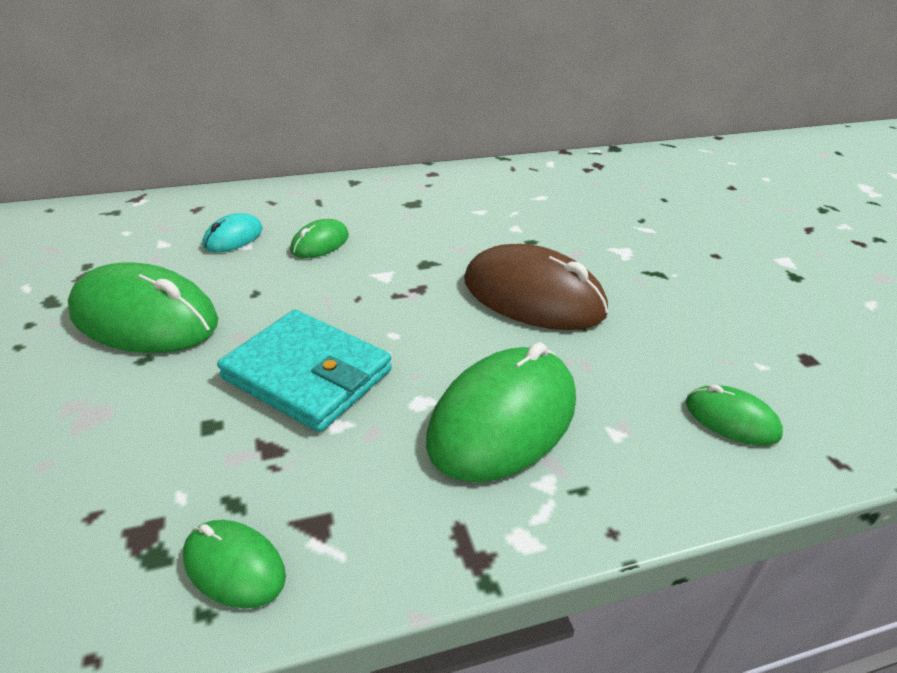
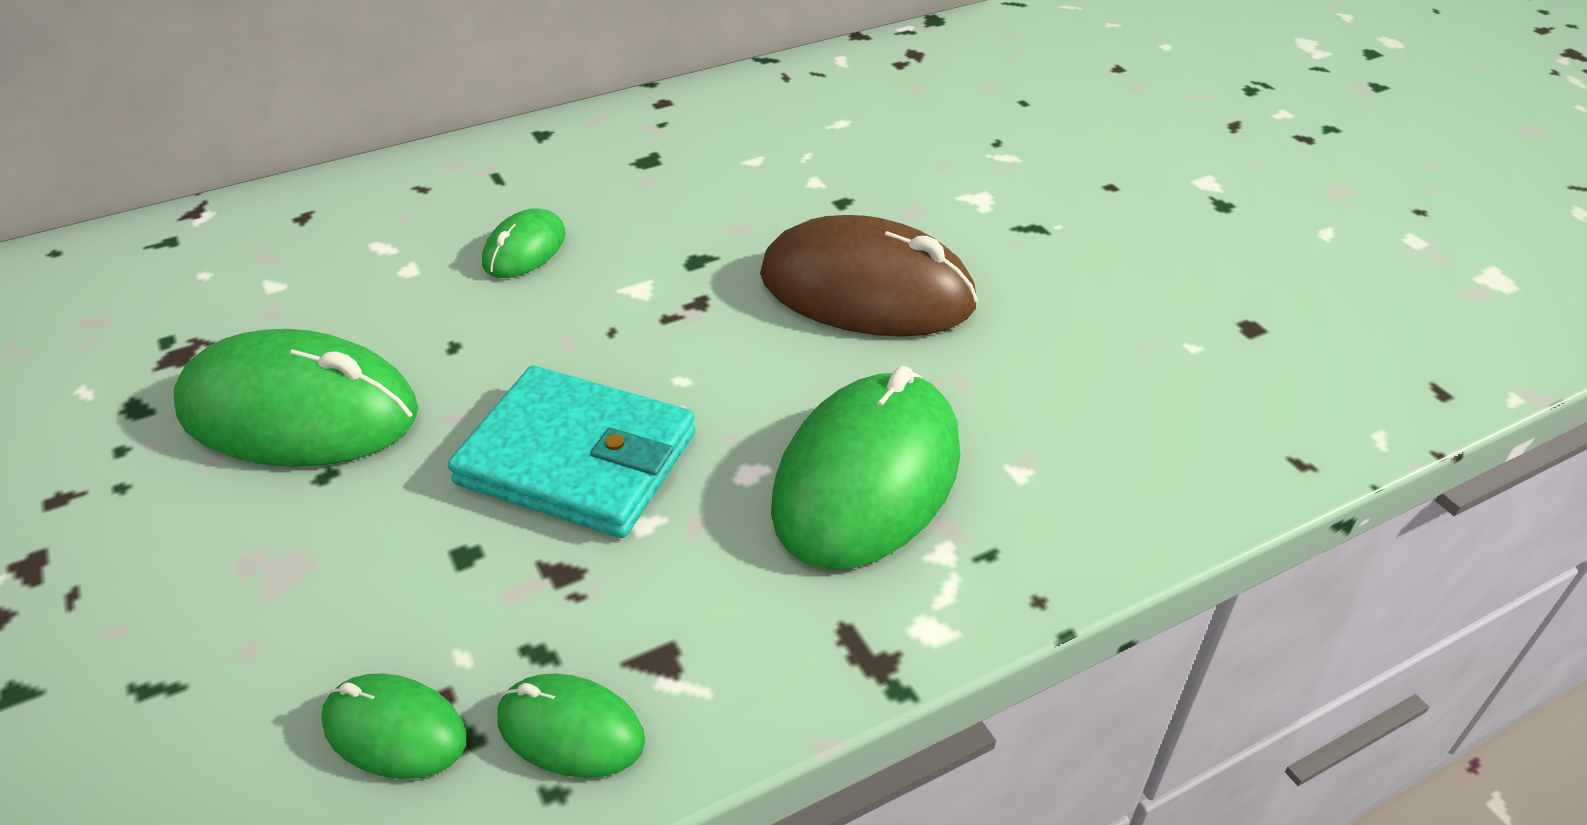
camera: 10 degrees left, 5 degrees up
(233, 237) = (384, 259): turquoise mouse -> none
(731, 419) = (1163, 428): green mouse -> green mouse (394, 730)

